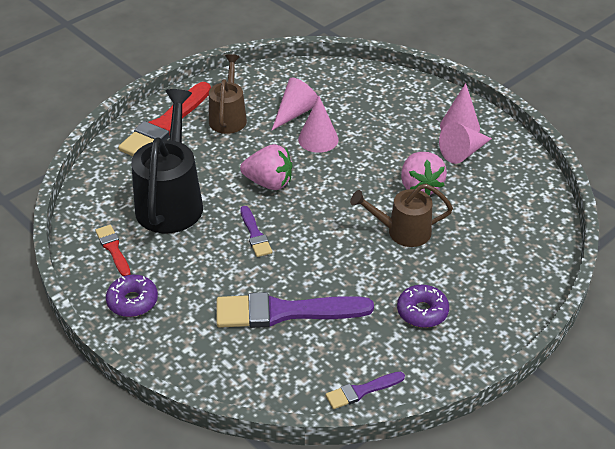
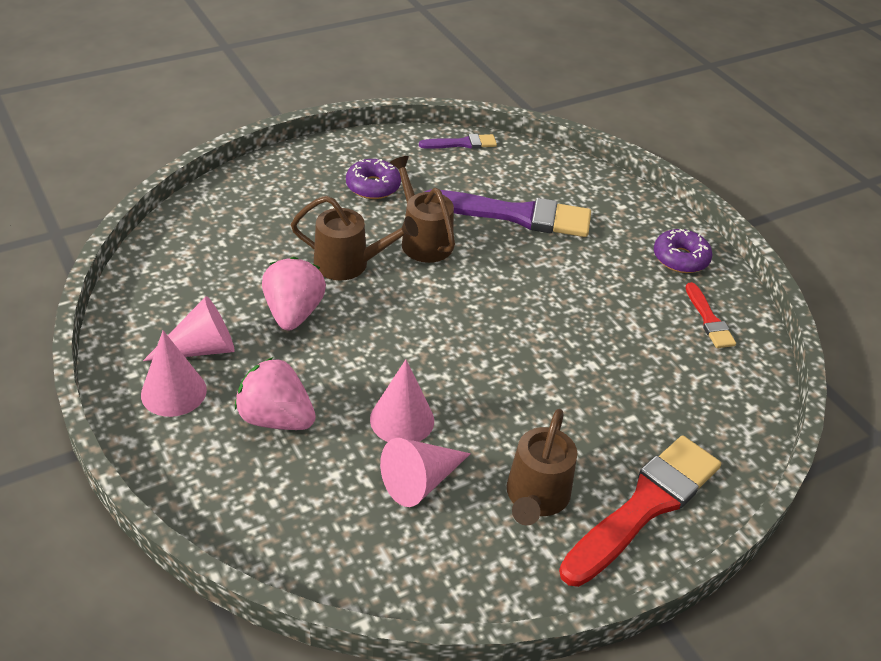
camera: 170 degrees left, 0 degrees up
(171, 200) = (636, 368): black watering can -> none
(255, 234) = (530, 299): purple brush -> none
(269, 183) = (496, 364): pink strawberry -> pink strawberry (276, 418)
(356, 267) = (422, 240): none -> brown watering can

